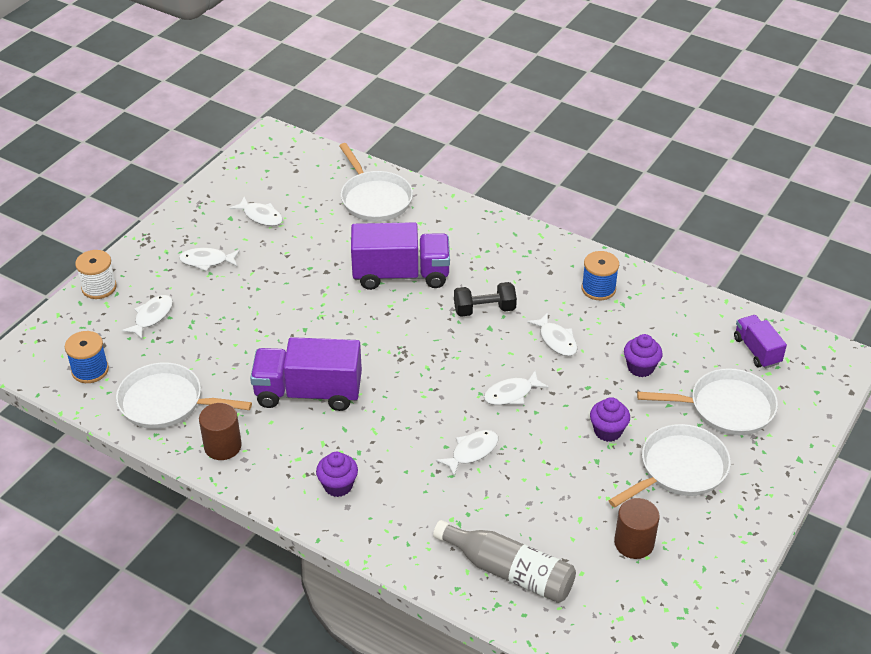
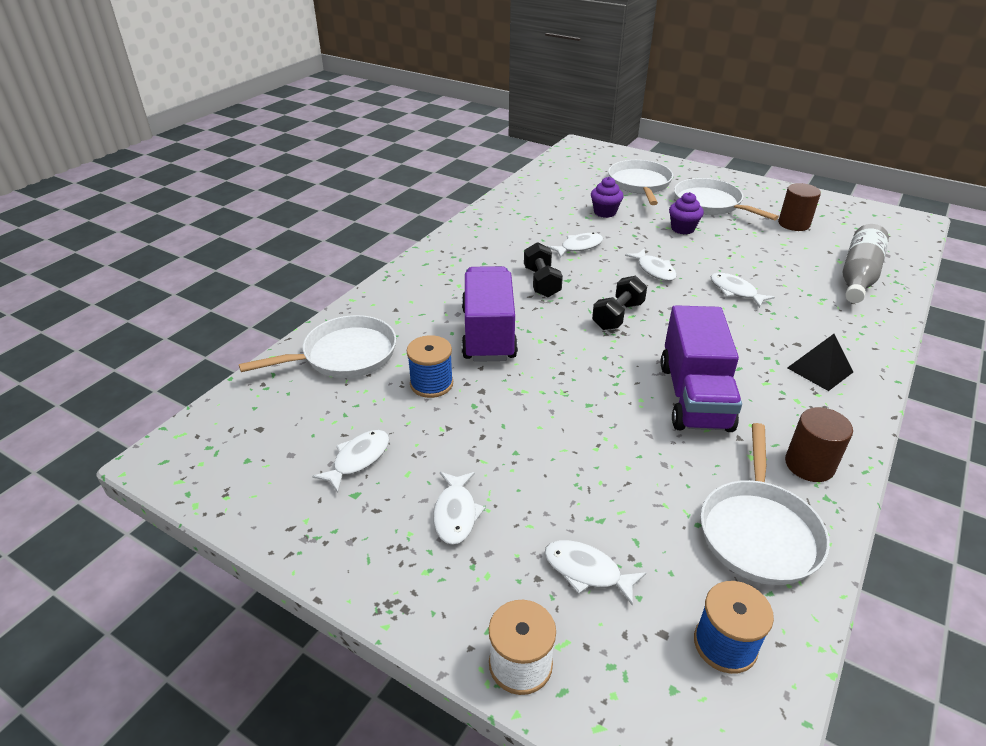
camera: 90 degrees left, 5 degrees down
(338, 486) = (820, 370): purple cupcake -> black pyramid
(427, 358) = (618, 316): none -> black dumbbell
(598, 289) = (508, 225): blue spool -> blue spool (431, 384)
(757, 350) = (576, 170): purple truck -> none

